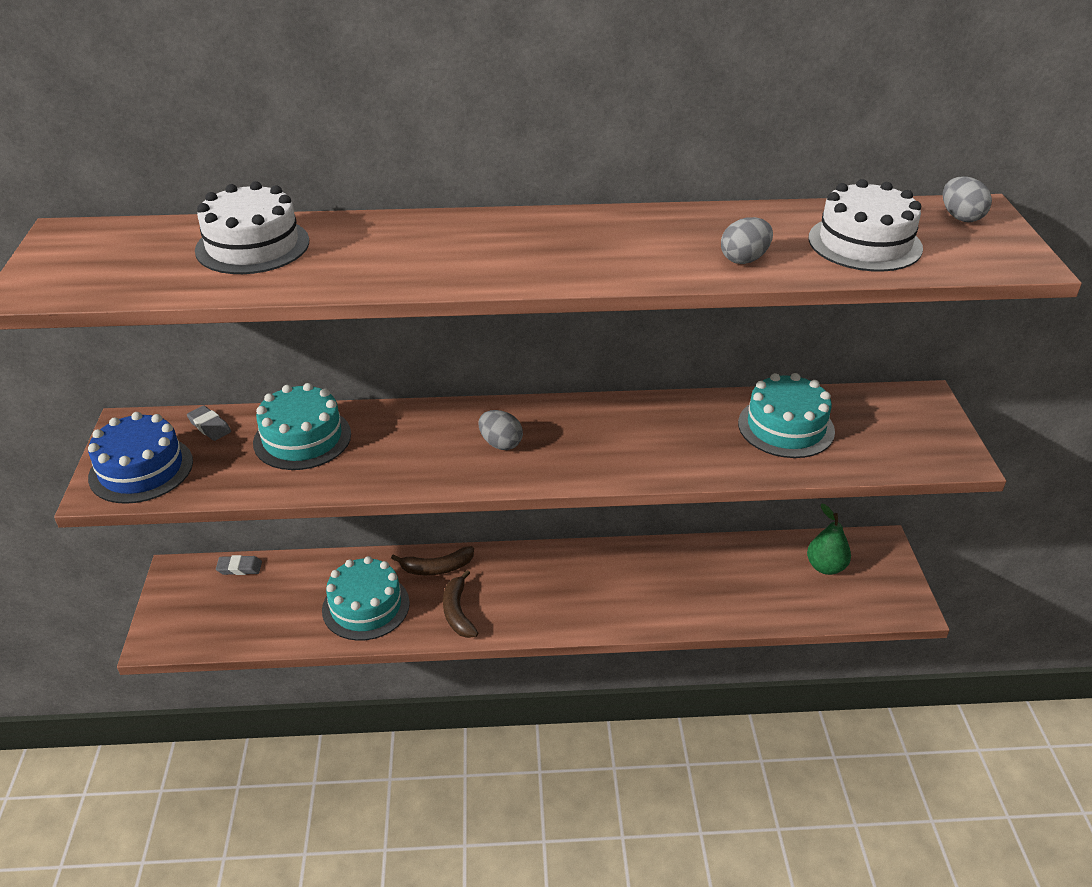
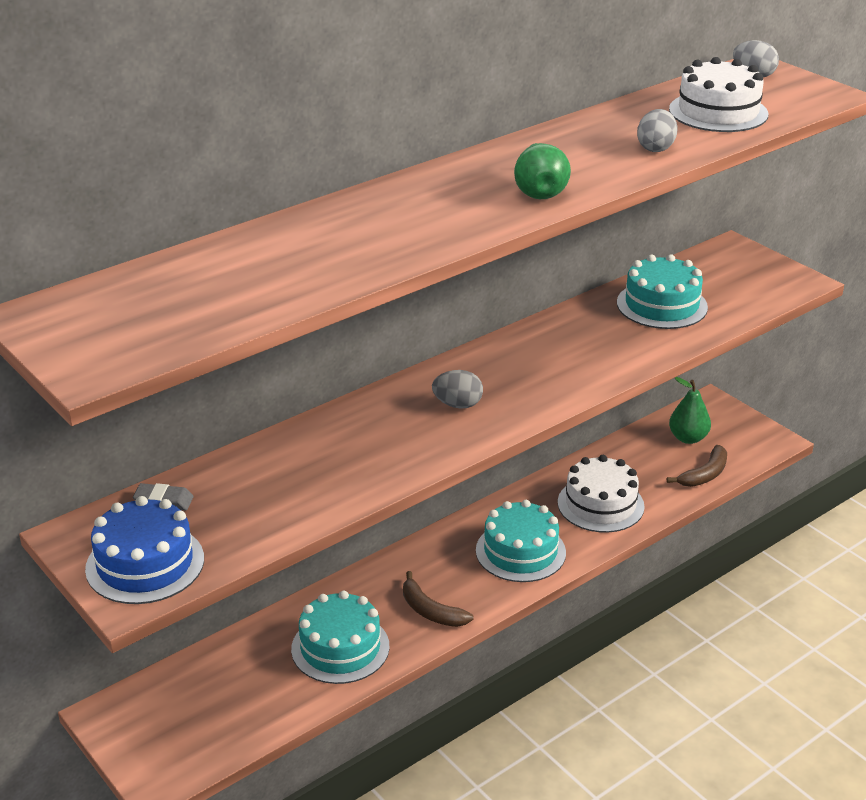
camera: 35 degrees left, 5 degrees down
(239, 568) = (171, 677): grey eraser -> none
(252, 246) = (245, 264): white cake -> white cake (600, 504)
(302, 438) = (272, 473): turquoise cake -> turquoise cake (520, 551)
(436, 568) = (371, 585): brown banana -> brown banana (704, 474)
(571, 265) = (539, 192): none -> green pear

